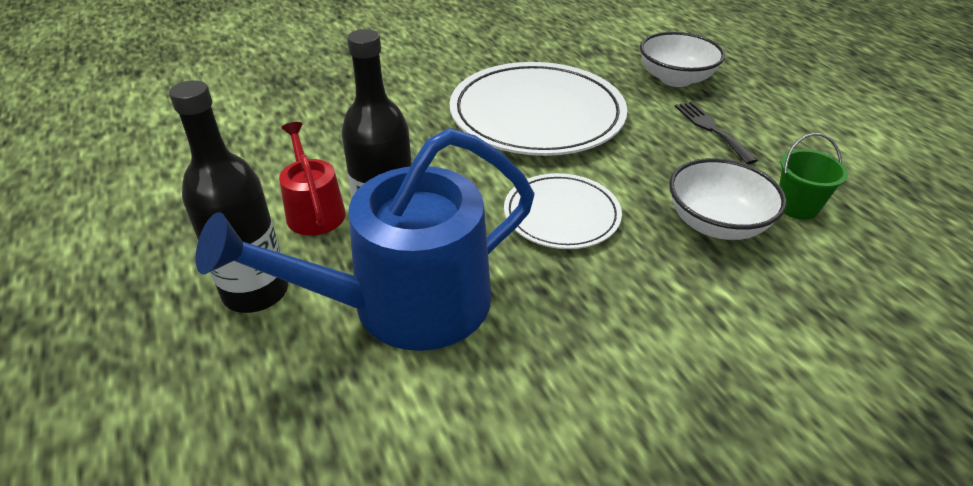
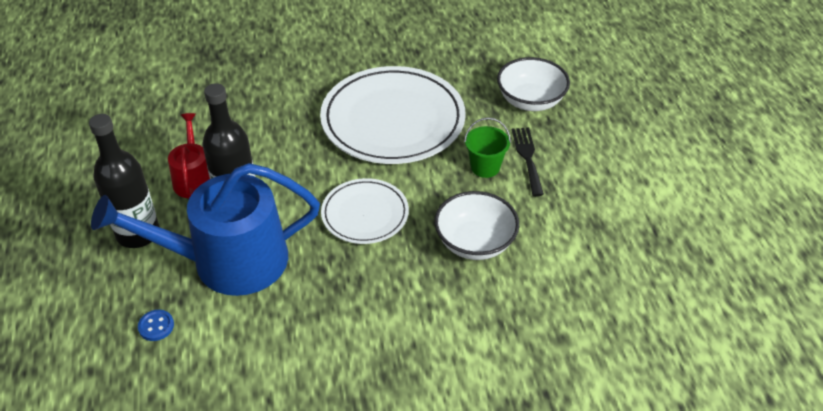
camera: 15 degrees right, 5 degrees up
(329, 421) = (156, 326): none -> blue button
(797, 206) = (547, 240): green bucket -> green bucket (485, 167)

